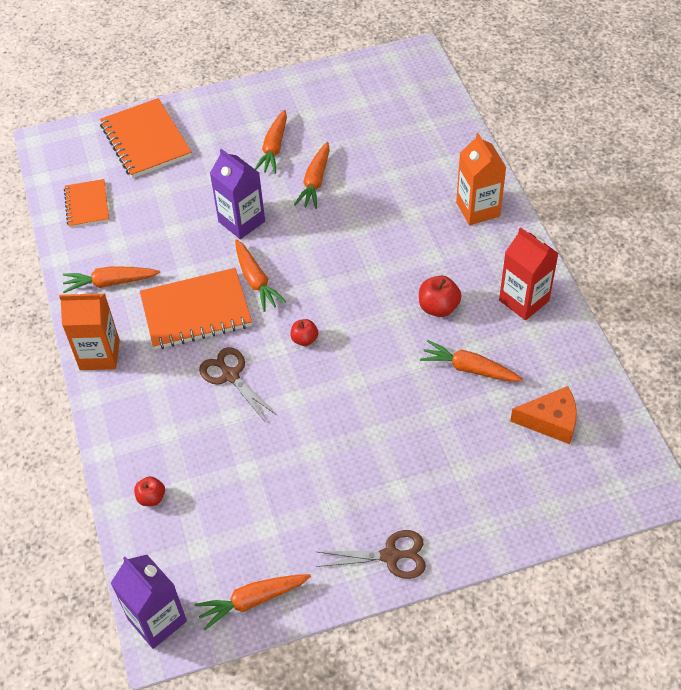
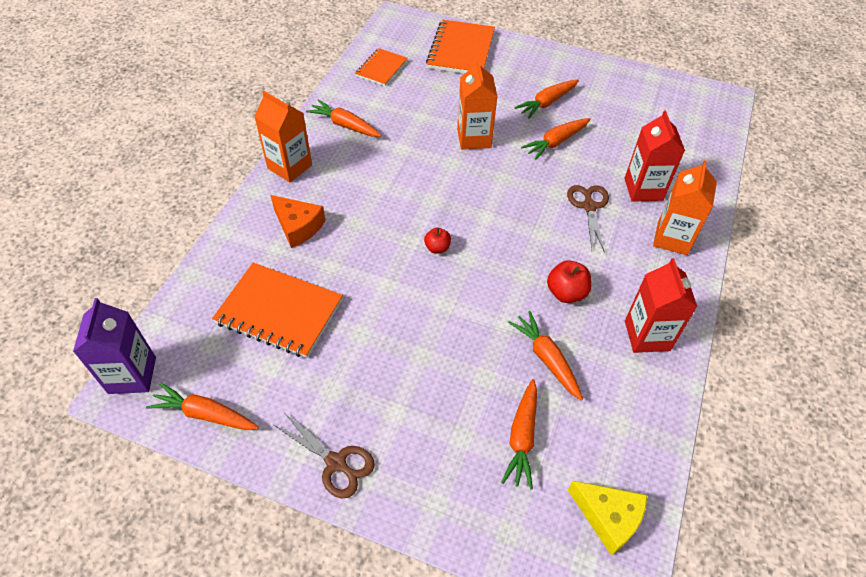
camera: 35 degrees right, 0 degrees up
(151, 498) = (220, 285): red apple -> none
(196, 311) = (381, 178): orange notebook -> orange notebook (279, 311)
(230, 375) = (359, 238): brown scissors -> brown scissors (589, 206)
(241, 221) = (474, 138): purple carton -> orange carton
(256, 281) = (443, 184): orange carrot -> orange carrot (522, 437)
(421, 180) = (643, 189): none -> red carton
(550, 421) = (578, 454): orange cheese -> orange cheese (298, 226)
(605, 448) = (608, 517): none -> yellow cheese

